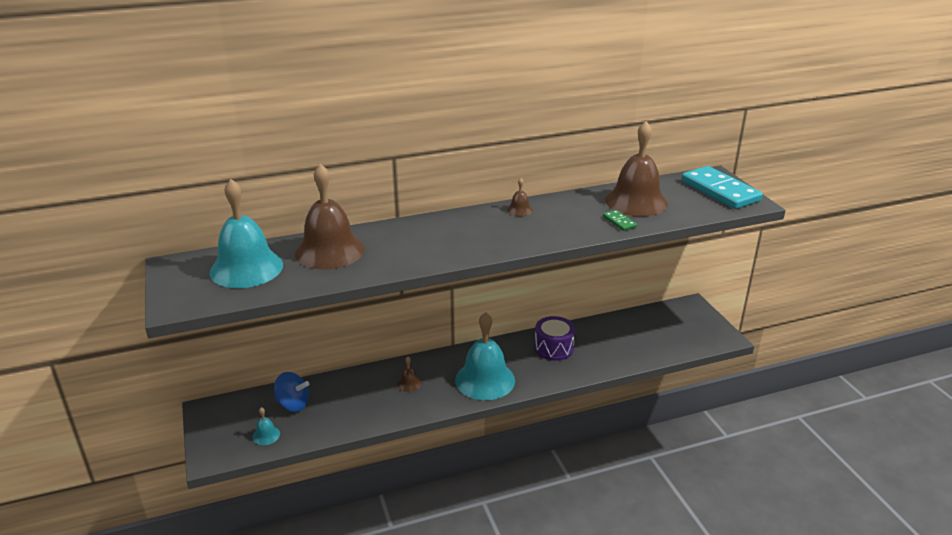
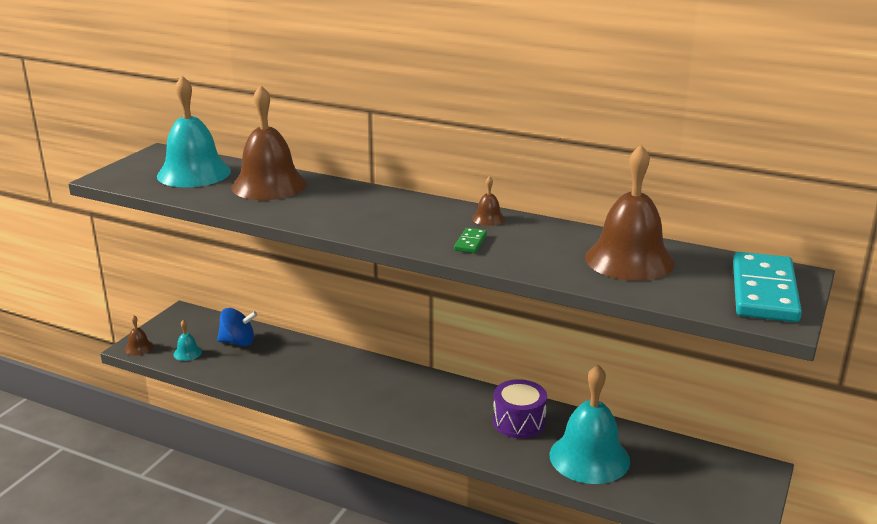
camera: 45 degrees right, 5 degrees down
(293, 404) = (238, 342): blue spinning top -> blue spinning top turned 60 degrees counterclockwise
(409, 383) = (342, 376): brown bell -> brown bell (139, 348)
(485, 380) = (407, 411): turquoise bell -> turquoise bell (589, 457)
(619, 222) = (565, 269): green domino -> green domino (470, 242)

